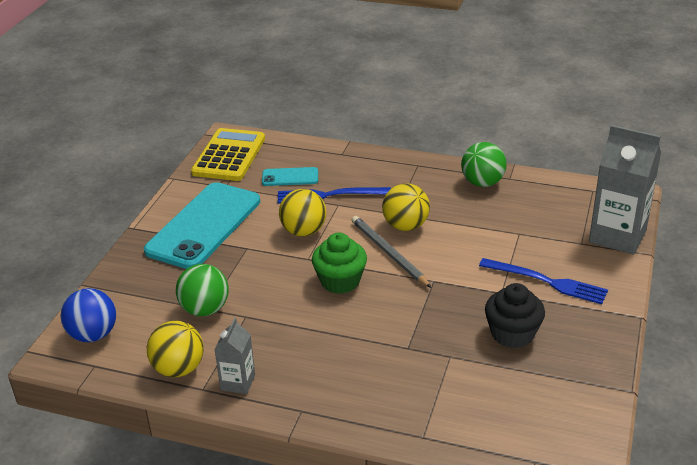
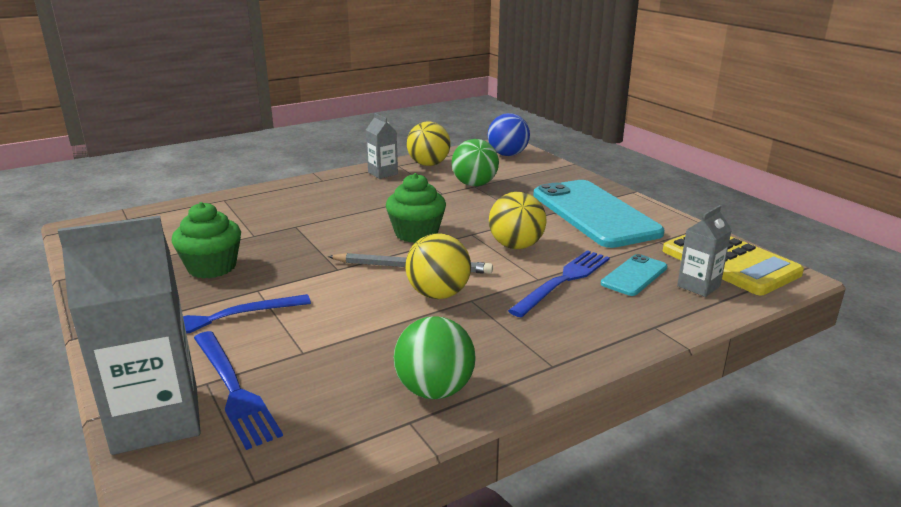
camera: 130 degrees right, 10 degrees down
(277, 156) = (698, 286): none -> grey carton
(512, 334) = (212, 267): black cupcake -> green cupcake
(571, 232) = (233, 389): none -> blue fork

